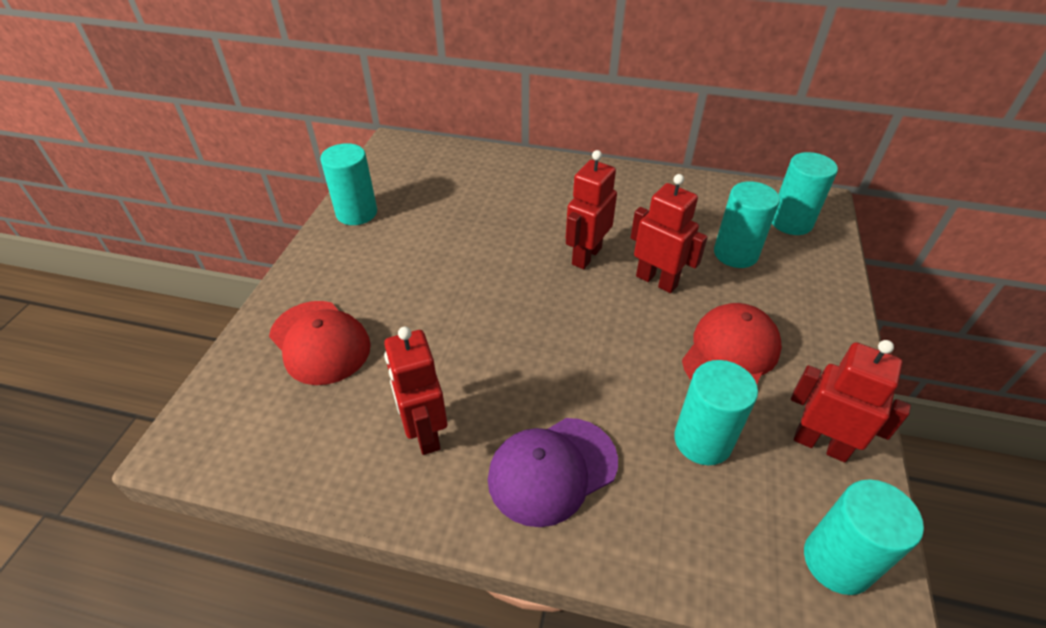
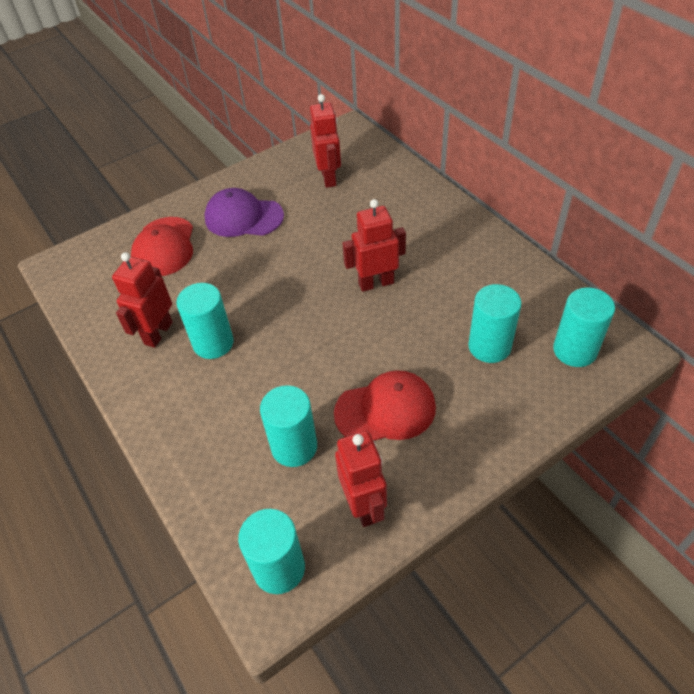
camera: 45 degrees right, 5 degrees up
(356, 213) = (269, 171): turquoise cylinder -> turquoise cylinder (213, 343)
(552, 470) = (194, 399): purple cap -> purple cap (243, 217)
(656, 281) = (402, 330): red robot -> red robot (329, 178)

